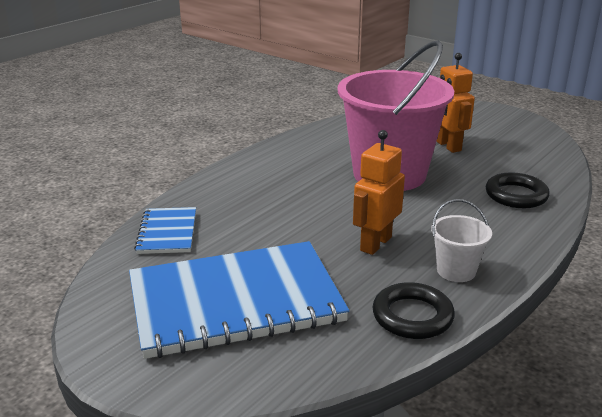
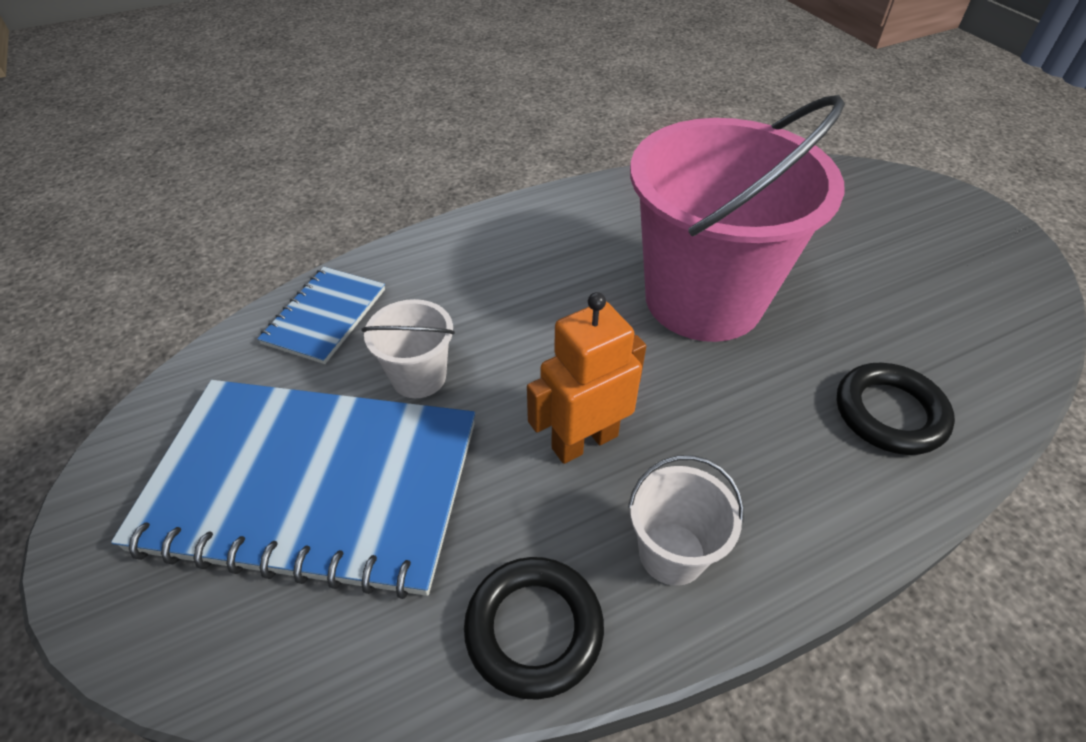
camera: 25 degrees right, 20 degrees up
(255, 243) = (419, 377): none -> white bucket
(447, 146) = (838, 265): orange robot -> none

